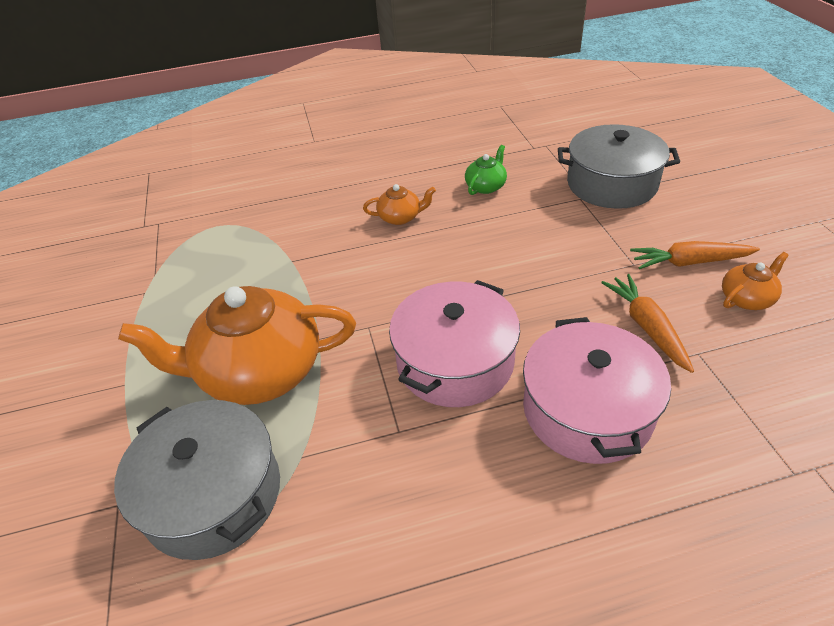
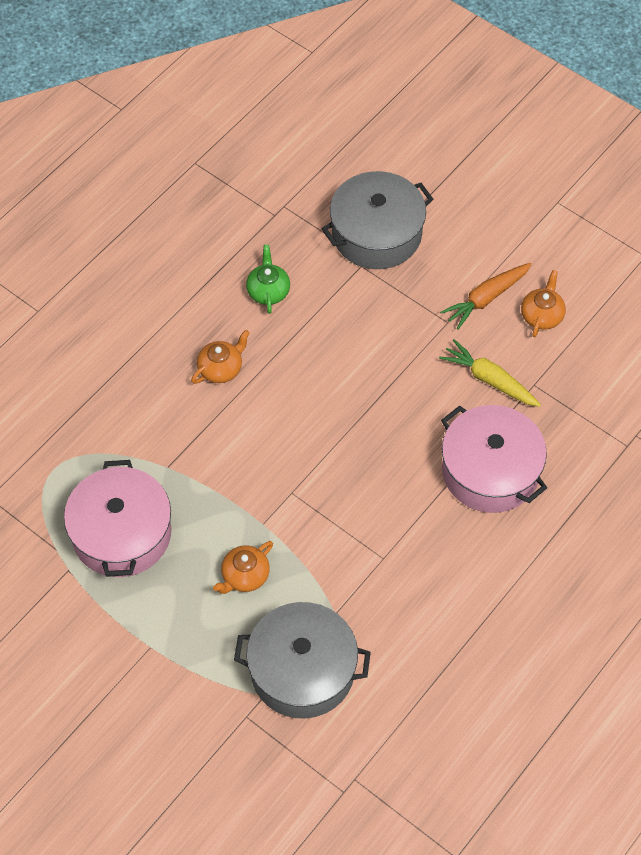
camera: 40 degrees left, 15 degrees up
(259, 372) = (244, 576): orange teapot -> orange teapot, size x0.44
(455, 362) = (379, 485): pink pot -> pink pot (122, 533)
(647, 327) = (489, 380): orange carrot -> yellow carrot

